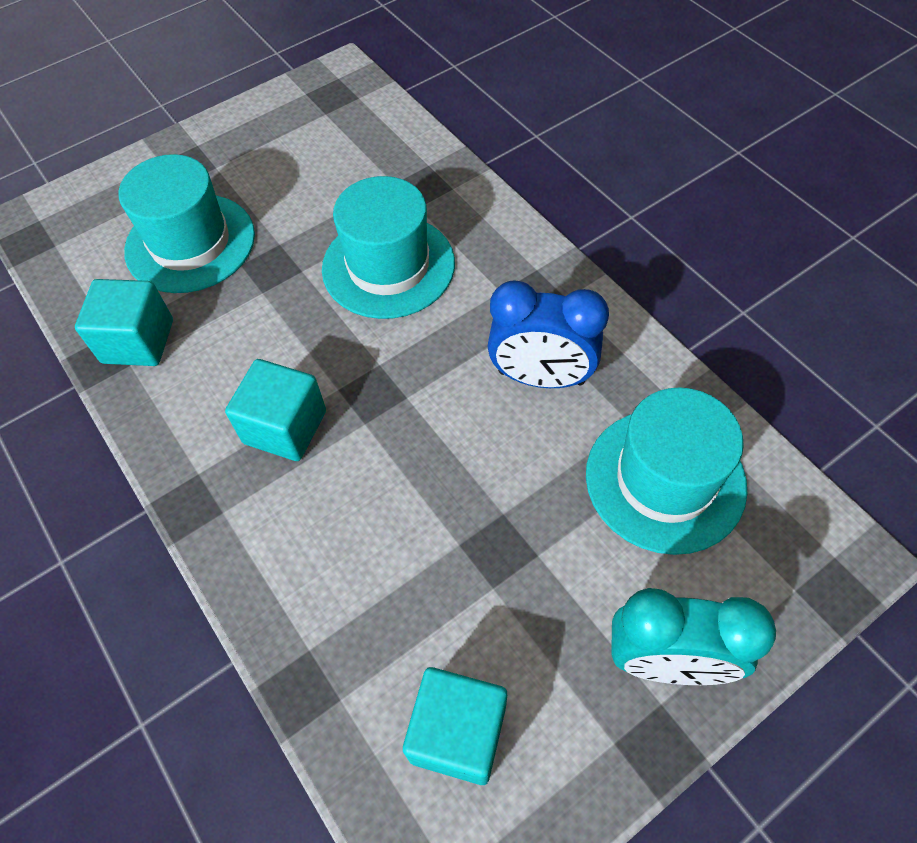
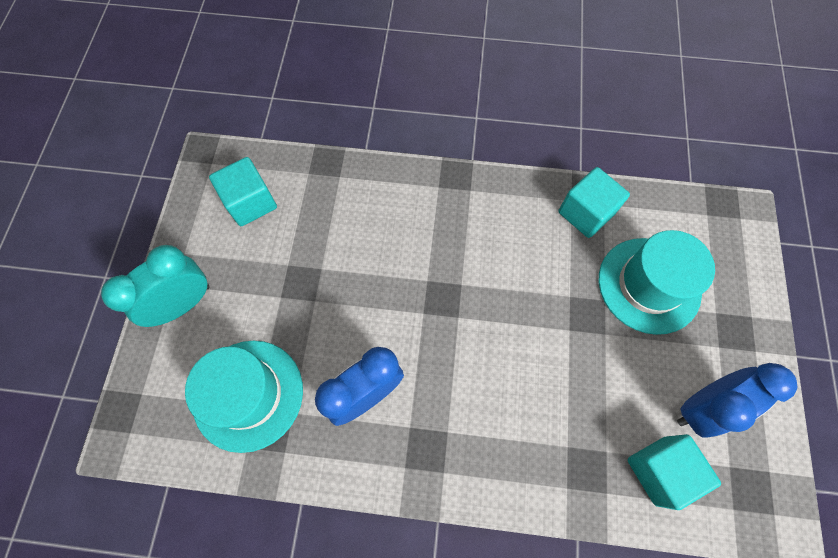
camera: 130 degrees right, 10 degrees up
(285, 427) = (461, 243): turquoise cube -> turquoise cube (659, 470)
(288, 150) = (702, 407): none -> blue clock
(388, 266) = (529, 382): turquoise hat -> none

